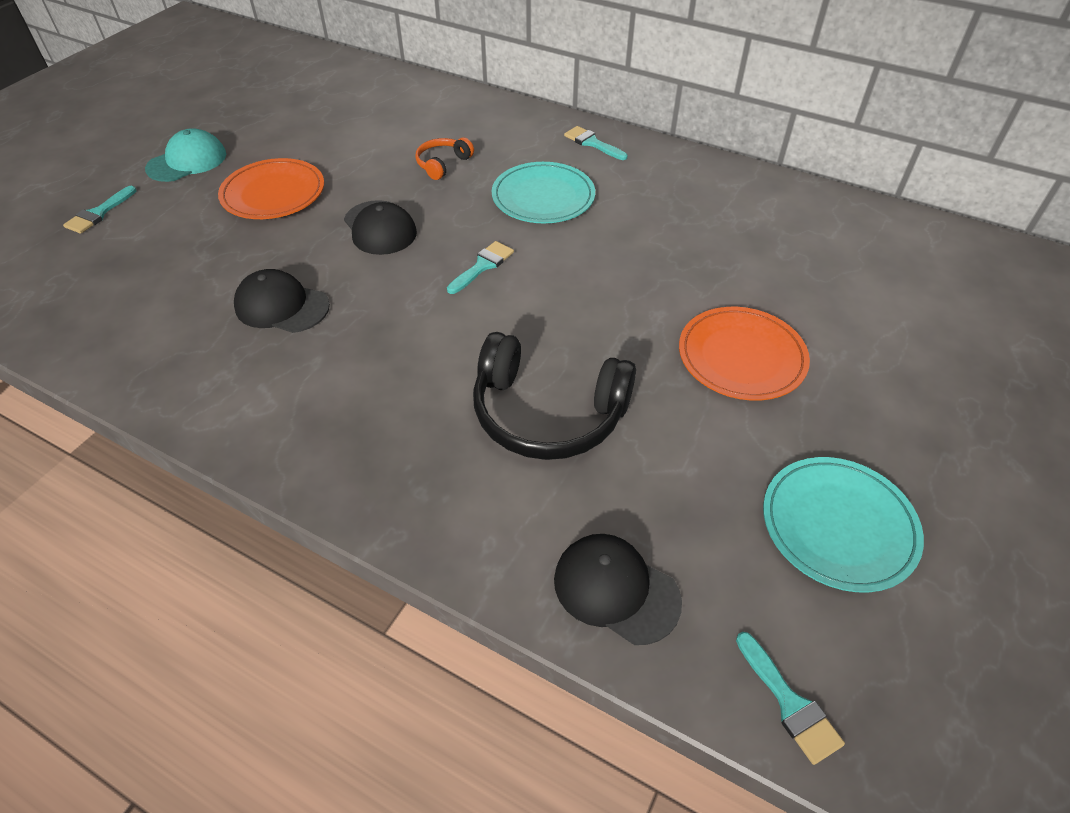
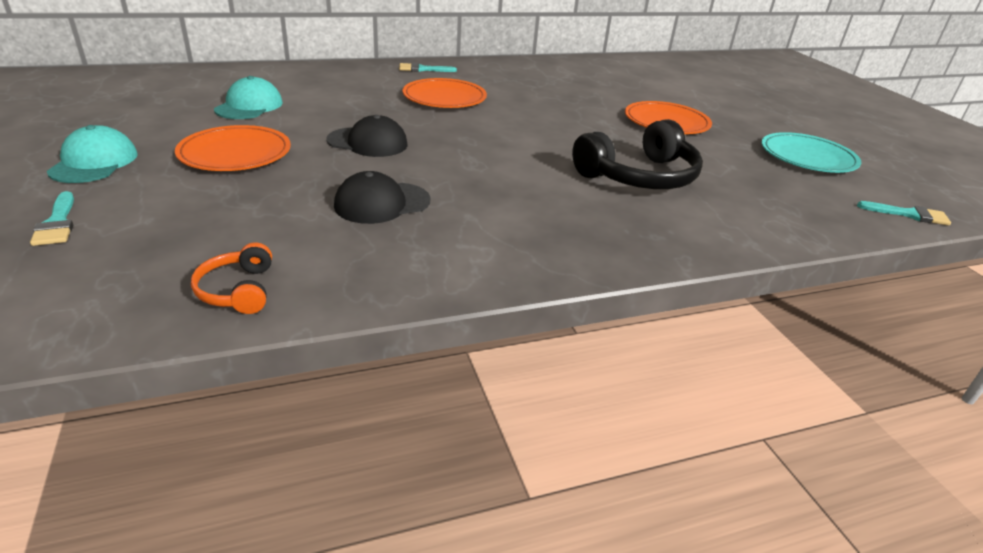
camera: 50 degrees left, 15 degrees down
(362, 138) = (249, 106): none -> turquoise cap
(442, 164) = (344, 102): orange headphones -> orange headphones (238, 290)
(482, 266) = (474, 136): turquoise brush -> none
(543, 197) = (444, 98): turquoise plate -> orange plate
(616, 589) = (799, 218): black cap -> none

